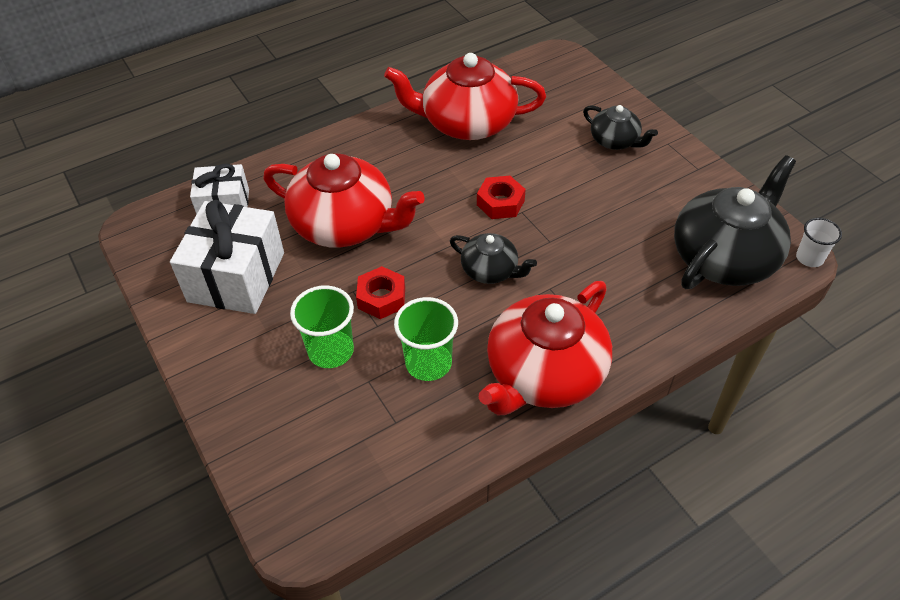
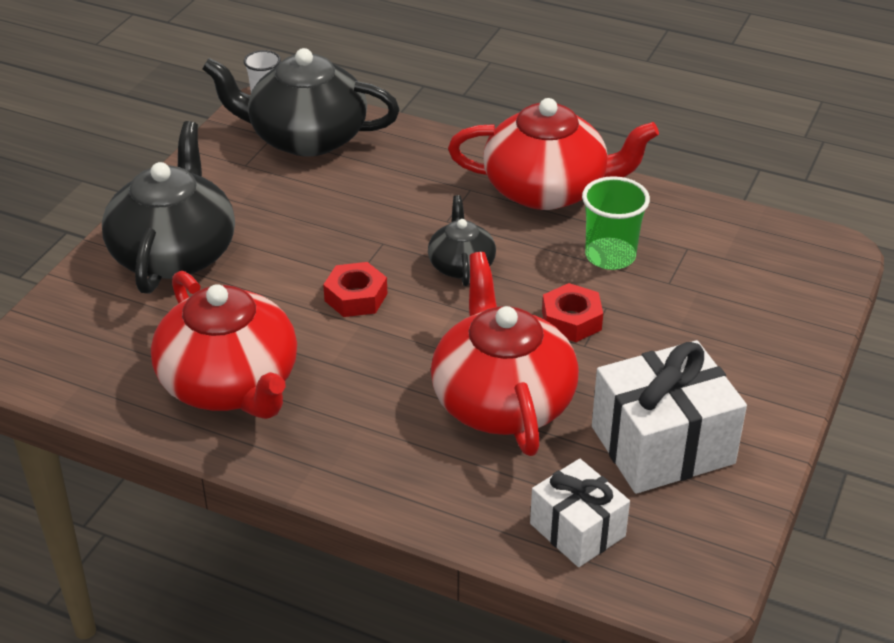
camera: 125 degrees left, 10 degrees down
(331, 351) = (667, 322): green cup -> none
(615, 141) = (175, 253): black teapot -> black teapot, size x1.93

